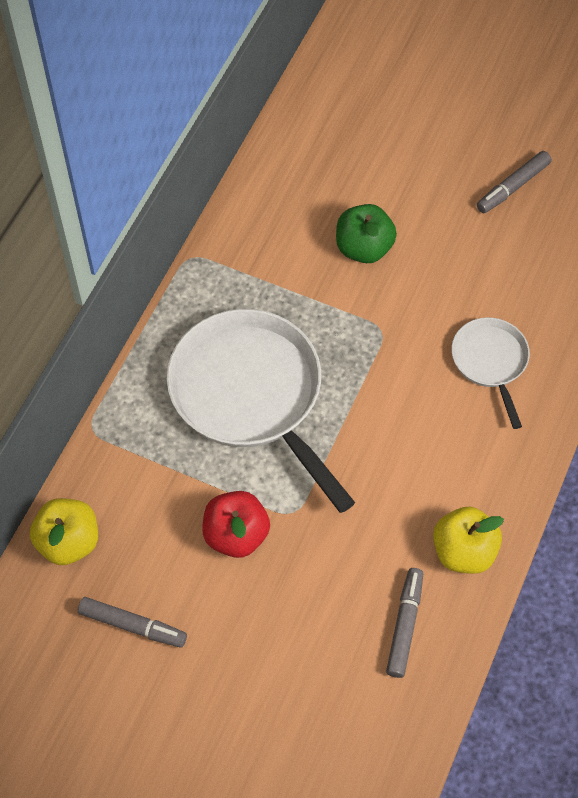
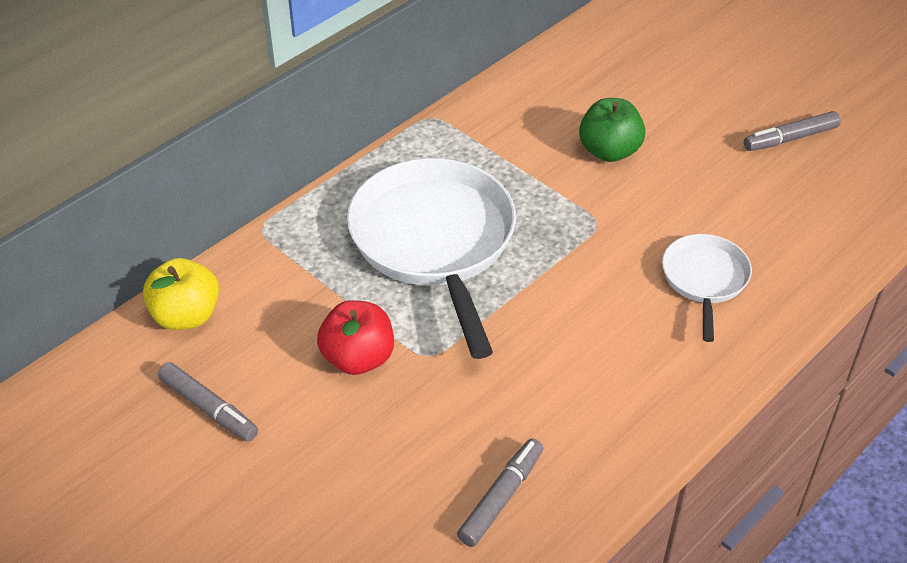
camera: 20 degrees right, 15 degrees down
(463, 551) = (600, 446): yellow apple -> none

